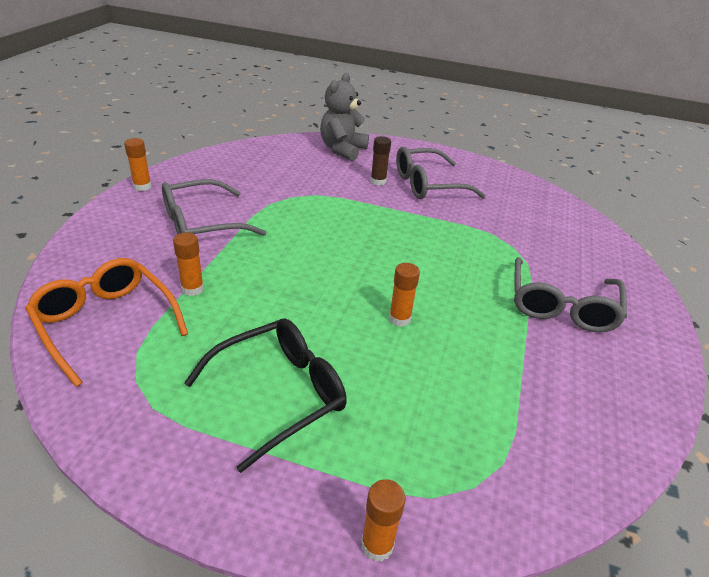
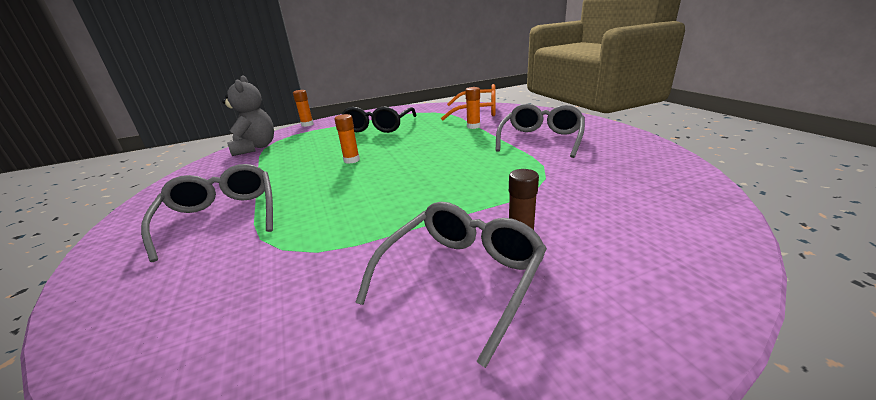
camera: 145 degrees right, 10 degrees down
(142, 186) = (627, 134): orange glue stick -> none
(342, 150) = (661, 260): grey teddy bear -> grey teddy bear (255, 148)

